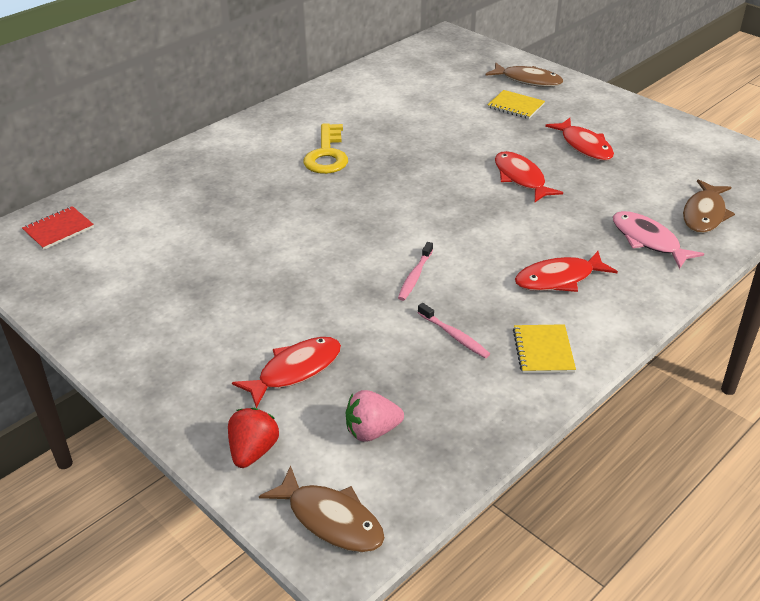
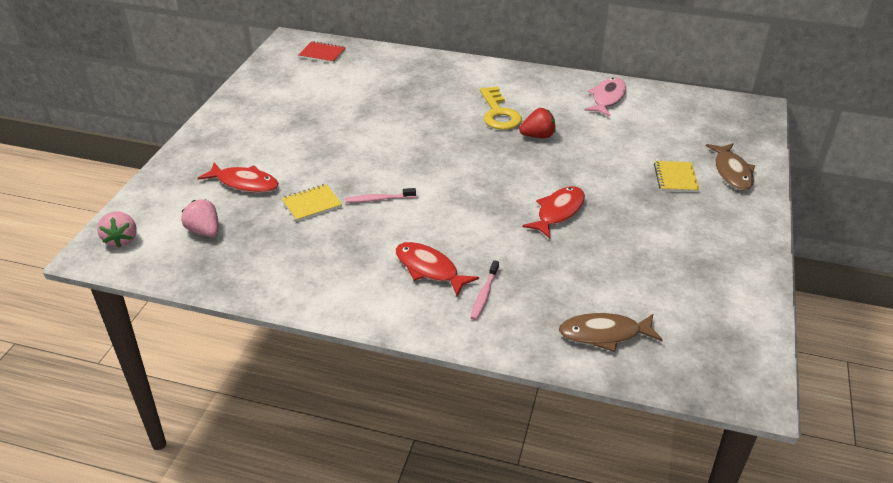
camera: 60 degrees right, 0 degrees up
(253, 451) = (164, 193): red strawberry -> red strawberry (538, 136)
(327, 155) = (499, 113): yellow key -> yellow key turned 75 degrees counterclockwise
(330, 519) = (121, 240): brown fish -> pink strawberry
(454, 336) = (322, 237): pink toothbrush -> pink toothbrush (484, 294)
(543, 350) = (333, 284): yellow notebook -> yellow notebook (312, 204)
(584, 146) = (649, 233): red fish -> none
(648, 241) = (527, 307): pink fish -> pink fish (607, 98)

